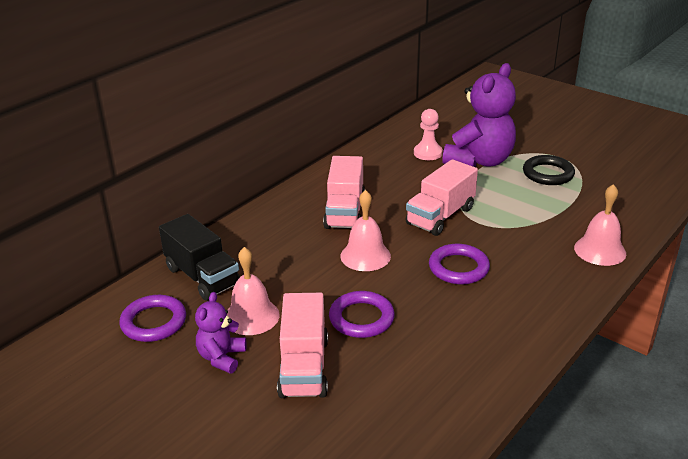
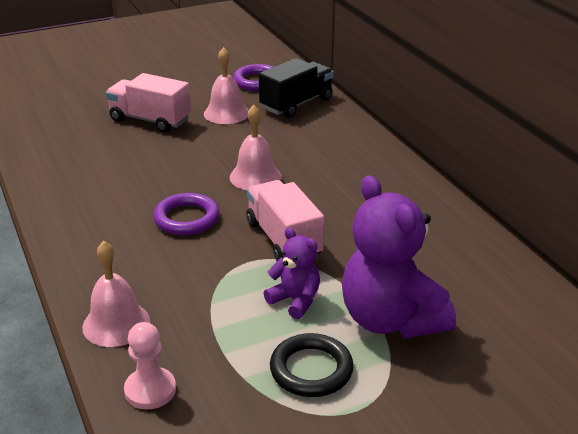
camera: 115 degrees right, 0 degrees up
(202, 277) = (296, 104): black truck -> black truck turned 150 degrees clockwise
(221, 357) = (194, 96): purple teddy bear -> purple teddy bear (295, 300)
(345, 212) = (341, 186): pink truck -> none
(361, 318) = (174, 153): purple ring -> none
(428, 153) = (442, 283): pink pawn -> pink pawn (150, 390)

